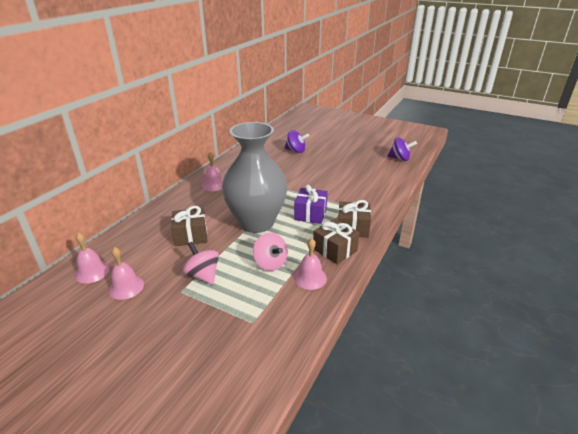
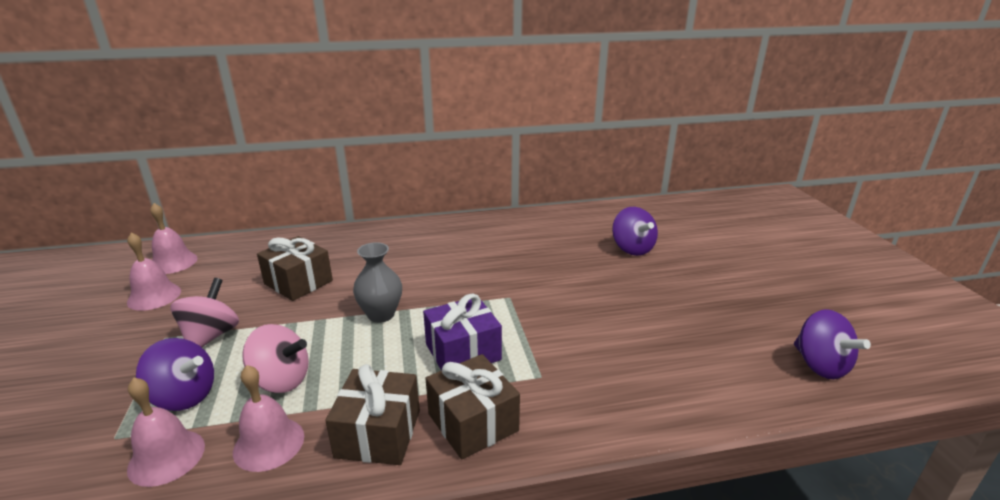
camera: 50 degrees right, 5 degrees down
(214, 185) = (439, 238): pink bell -> pink bell (166, 457)
(246, 294) = (184, 396): none -> purple spinning top
(256, 222) = (381, 314): grey vase -> grey vase, size x0.42
(270, 263) = (281, 380): pink spinning top -> pink spinning top turned 90 degrees counterclockwise

